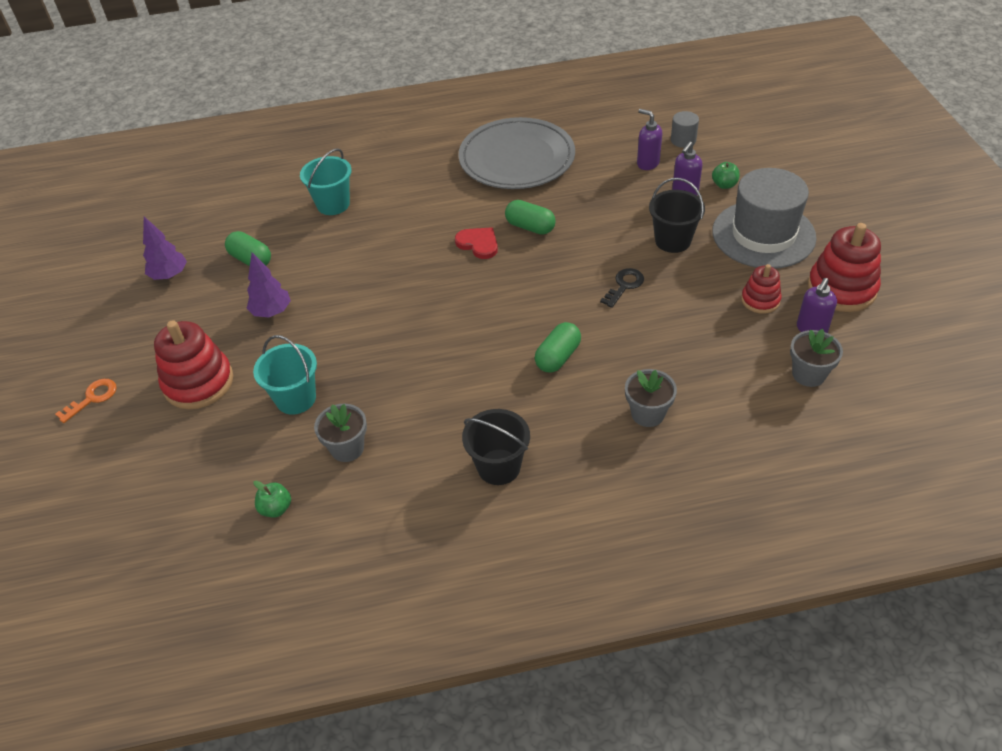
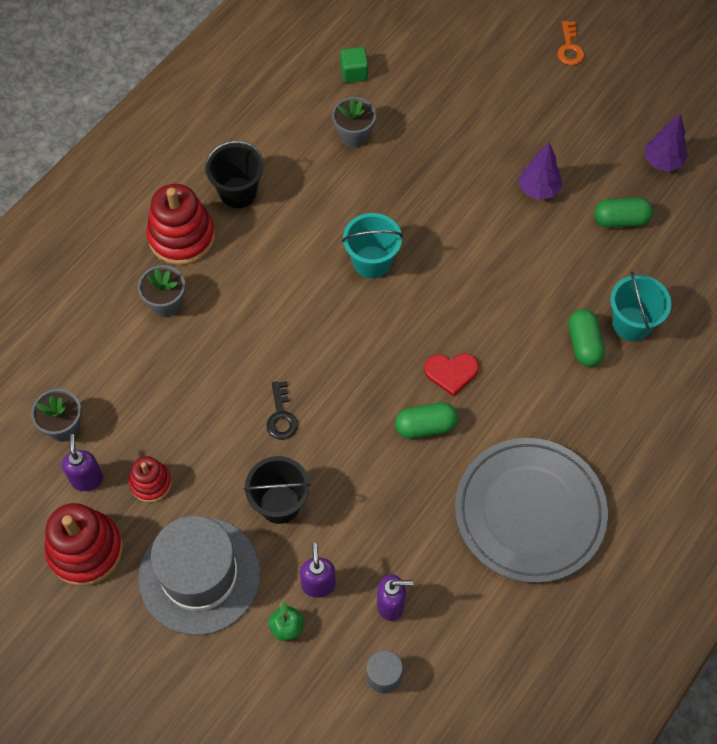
camera: 135 degrees right, 15 degrees up
(198, 383) = (514, 105): red stacking toy -> red stacking toy (181, 237)
(276, 508) = (354, 73): green apple -> green cube
(296, 398) = (431, 142): turquoise bucket -> turquoise bucket (372, 262)
(558, 357) = (275, 305): green capsule -> green capsule (584, 344)

